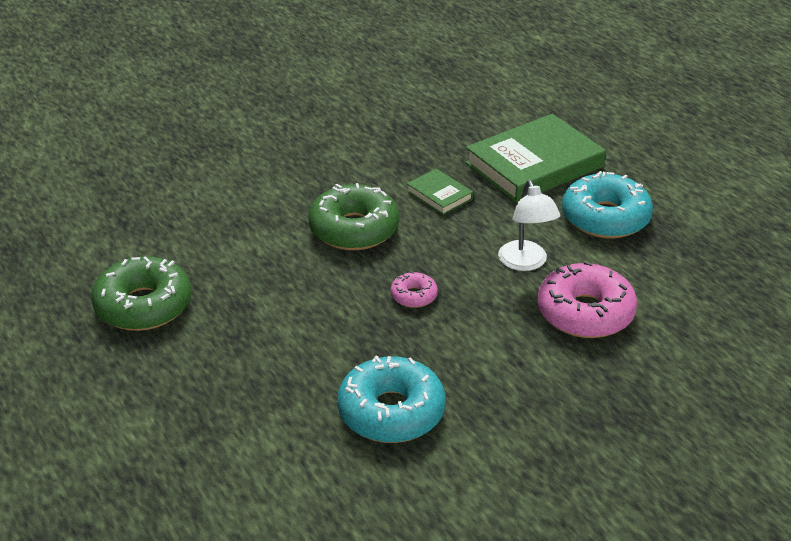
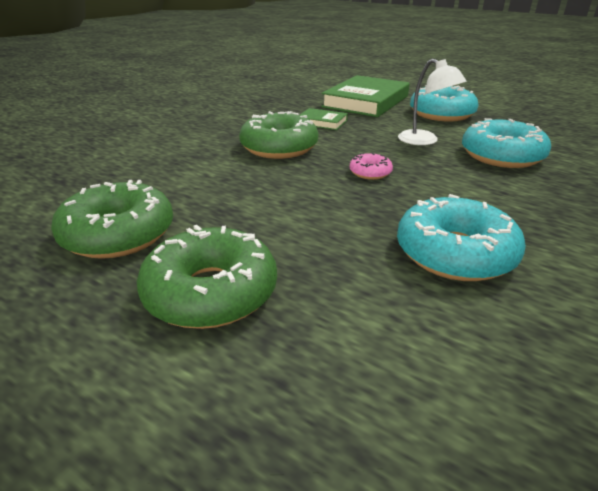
camera: 25 degrees left, 5 degrees down
(180, 384) = (211, 292): none -> green donut
(585, 313) = (501, 156): pink donut -> turquoise donut

